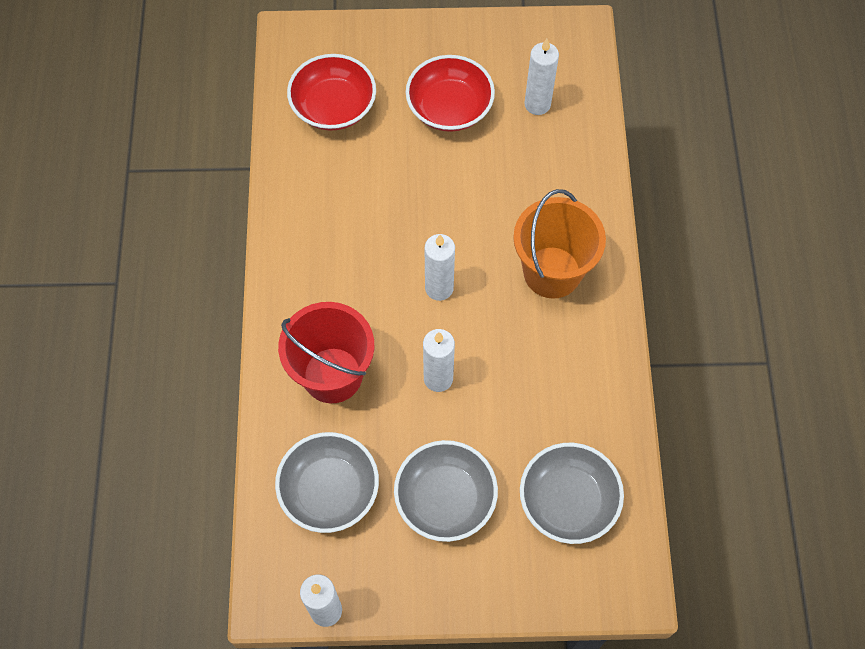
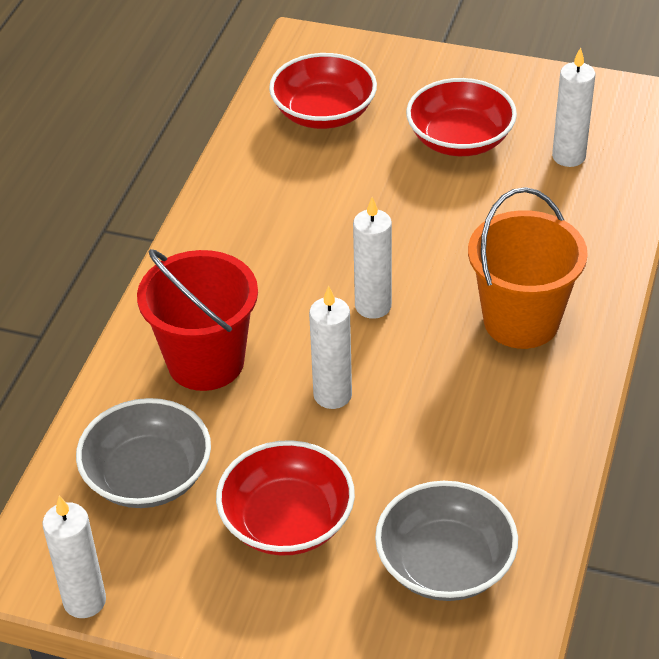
camera: 20 degrees right, 20 degrees down
(445, 498) = (287, 521): grey bowl -> red bowl

